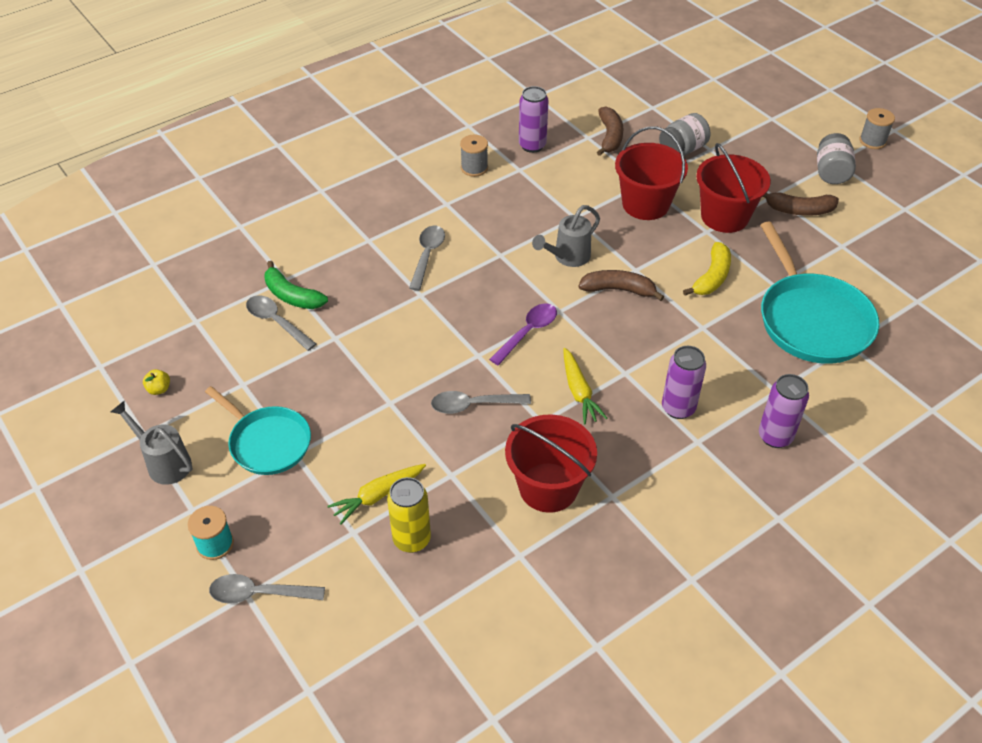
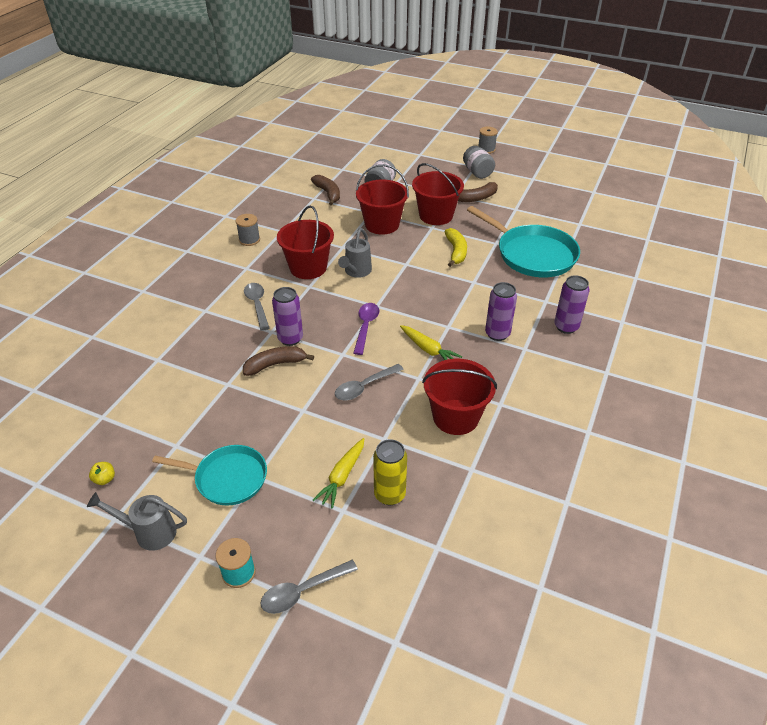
camera: 30 degrees left, 5 degrees down
(276, 322) = (172, 391): grey spoon -> none
(292, 296) = (171, 368): green banana -> none
(515, 230) = (308, 268): none -> red bucket
(532, 145) = (280, 214): purple can -> purple can (290, 339)
(618, 290) = (404, 279): brown banana -> brown banana (275, 364)

